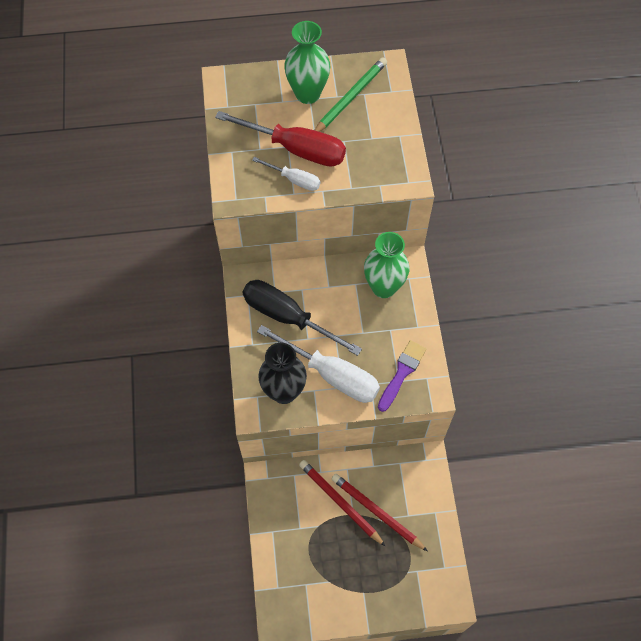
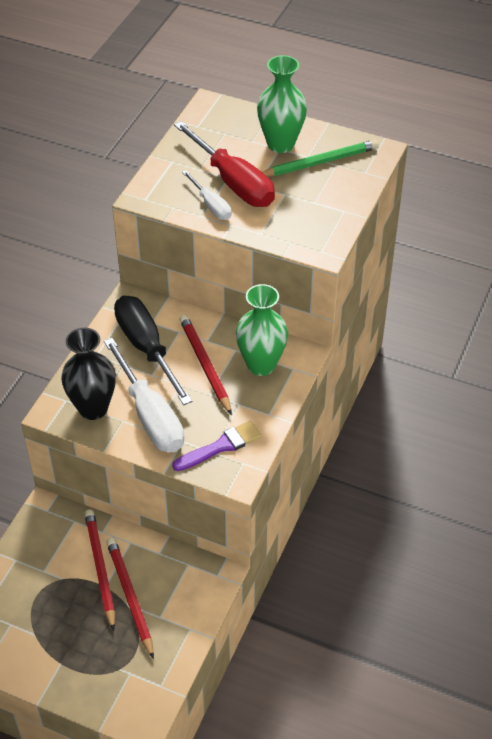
camera: 30 degrees right, 15 degrees down
(342, 309) = (205, 365): none -> red pencil

